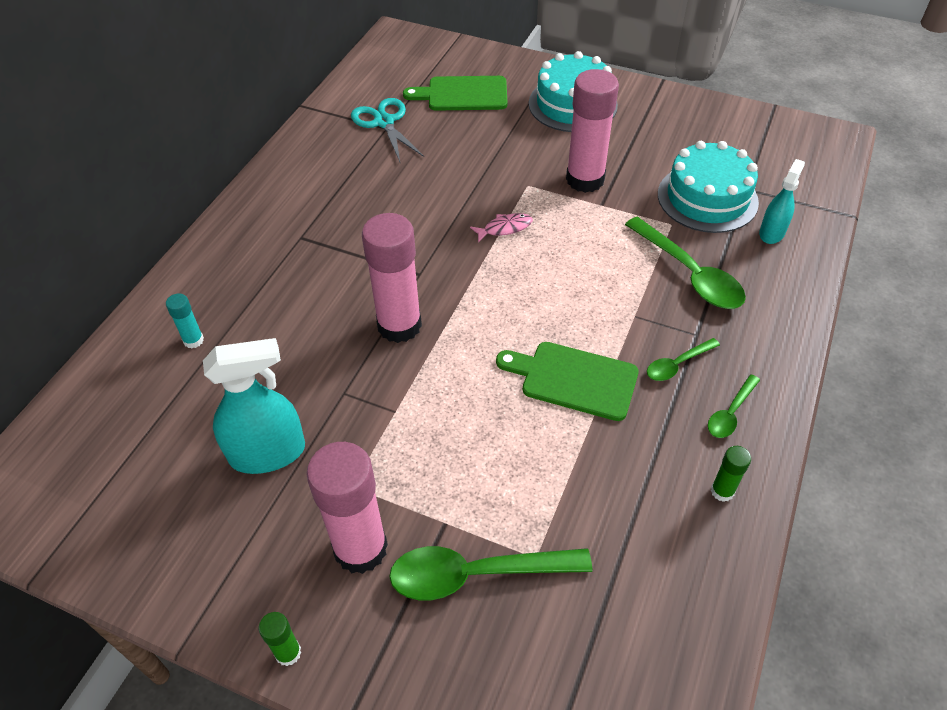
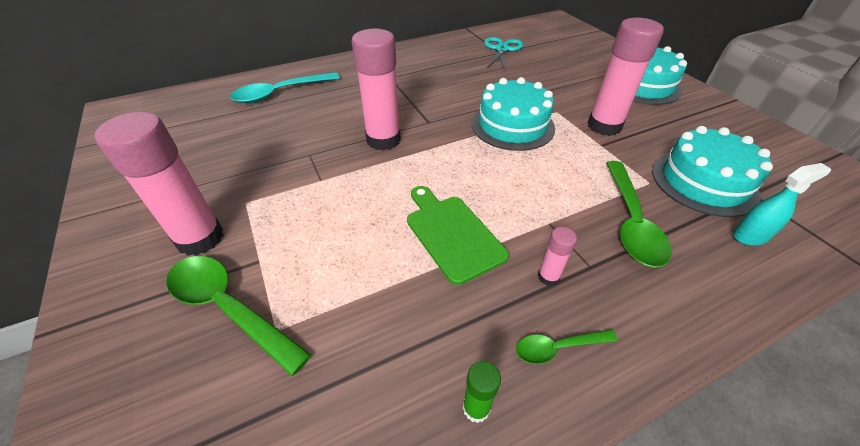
camera: 40 degrees right, 5 degrees down
(193, 340) = (280, 93): turquoise glue stick -> turquoise spoon
(268, 453) = (235, 159): turquoise spray bottle -> none
(288, 653) = (89, 264): green glue stick -> none
(463, 94) = (567, 54): green cutting board -> none
(504, 228) = (512, 125): pink fish -> turquoise cake
(677, 364) = (548, 277): green spoon -> pink glue stick

